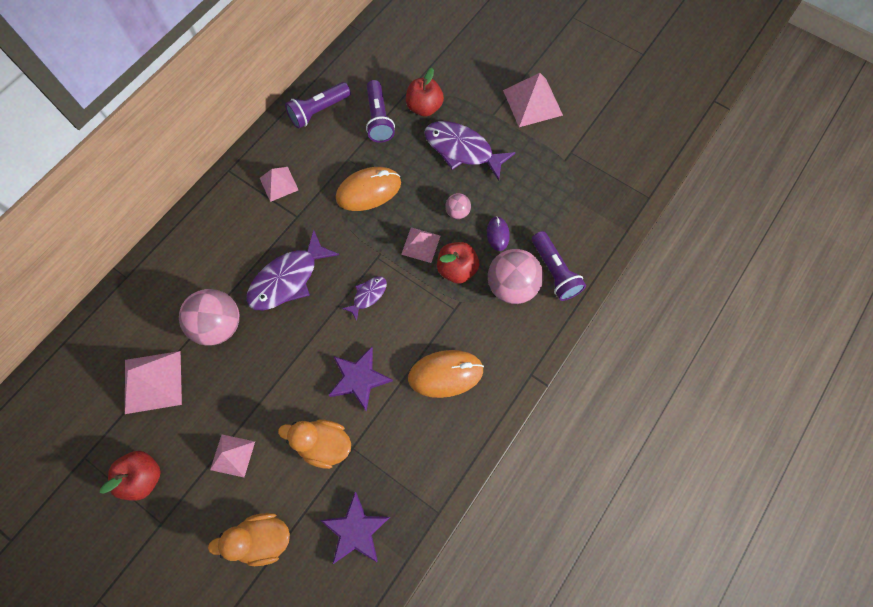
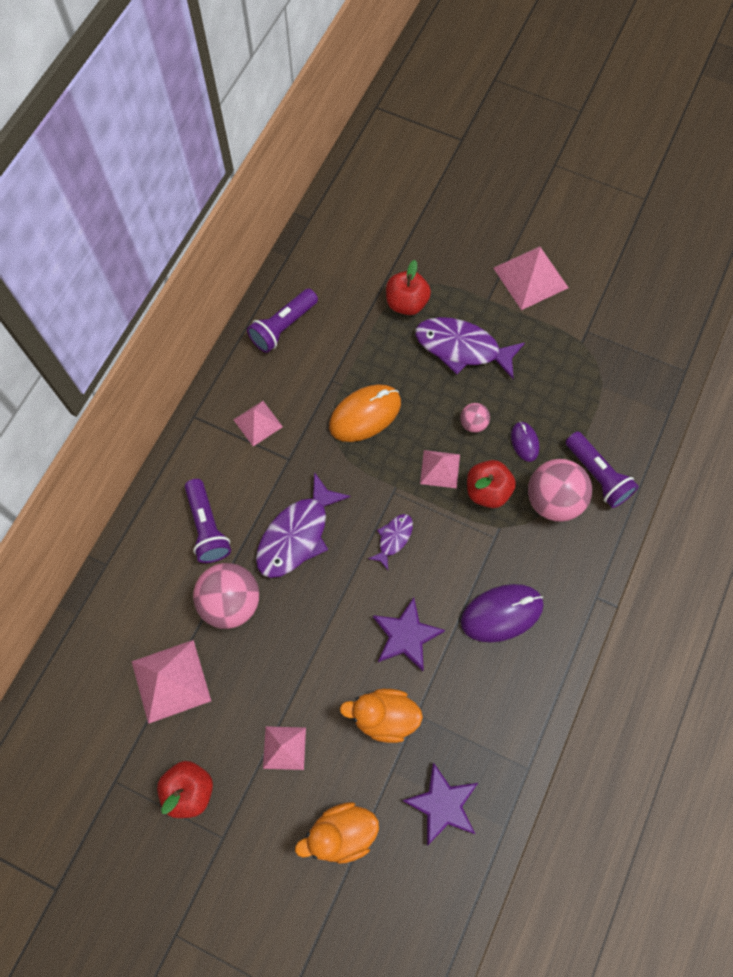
camera: 10 degrees left, 0 degrees up
(379, 119) = (356, 326): purple flashlight -> purple flashlight (207, 527)
(445, 374) = (501, 613): orange mouse -> purple mouse

